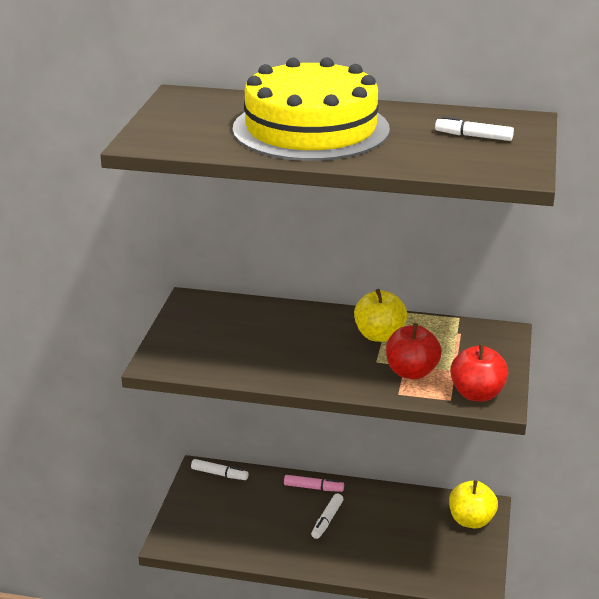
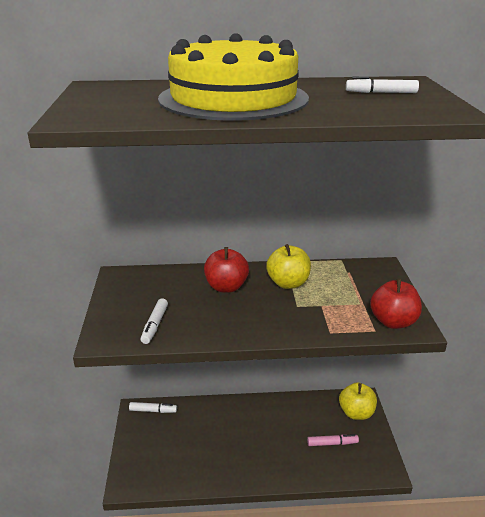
camera: 15 degrees left, 0 degrees up
(313, 488) = (230, 408): pink marker -> pink marker (332, 443)
(327, 520) = (250, 435): white marker -> white marker (155, 325)
(411, 372) = (330, 311): red apple -> red apple (226, 287)

